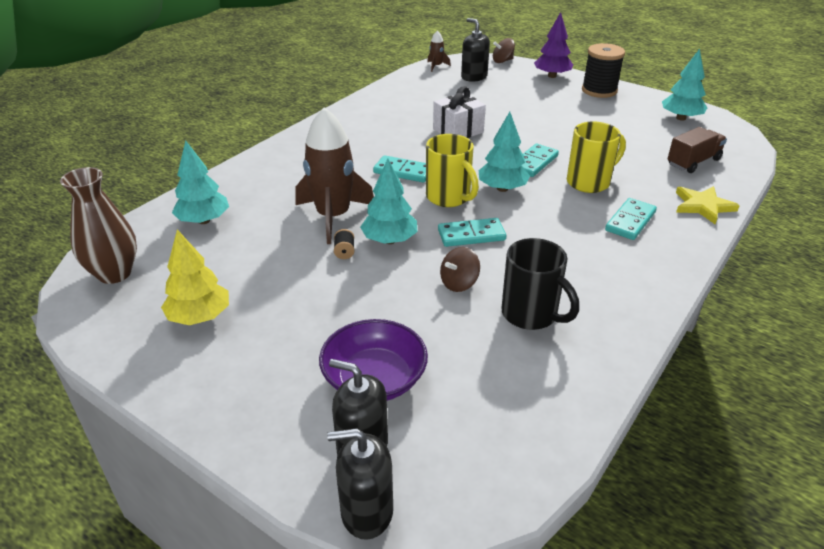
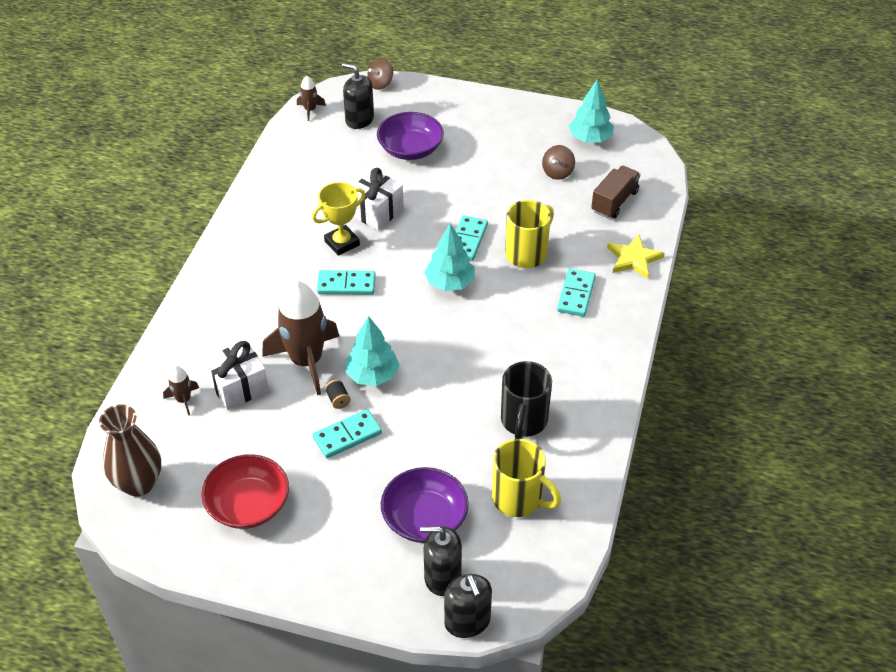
camera: 20 degrees left, 10 degrees up
(200, 317) = (248, 505): yellow tree -> red bowl
(204, 220) = (183, 400): turquoise tree -> brown rocket
(259, 222) = (239, 386): none -> white gift
(366, 511) = (467, 621): black soap dispenser -> black soap dispenser turned 90 degrees counterclockwise
(416, 144) = (342, 243): none -> yellow trophy
(449, 197) = (405, 308): yellow mug -> yellow mug (519, 499)
(459, 283) = (453, 406): brown spinning top -> brown spinning top (557, 172)
(471, 235) = (443, 349): turquoise domino -> turquoise domino (347, 436)
(509, 99) = (410, 149): none -> purple bowl
(531, 314) = (523, 421): black mug -> black mug turned 75 degrees clockwise
(552, 76) = (443, 99): purple tree -> none
(599, 90) = (499, 113): black spool -> none

